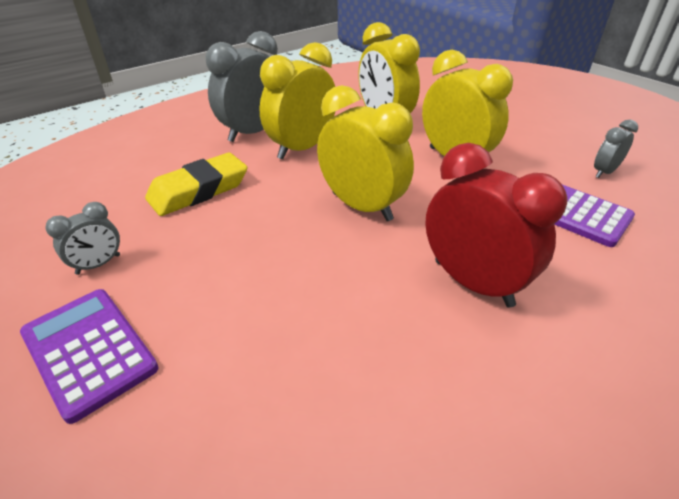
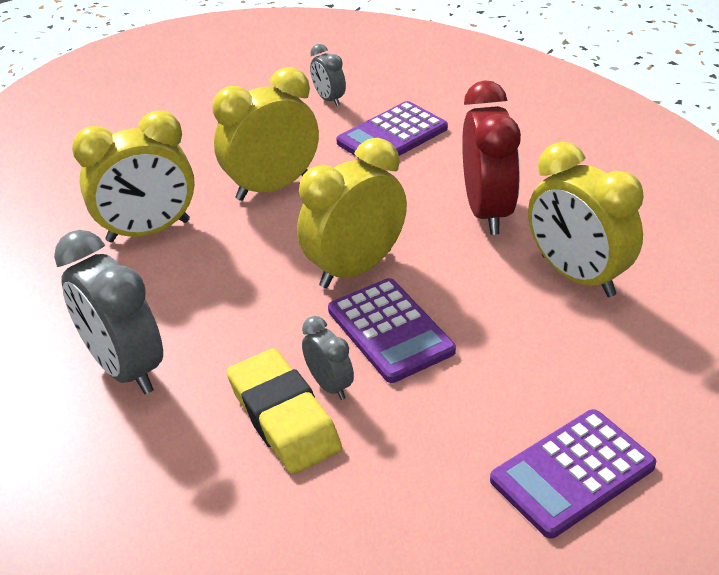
camera: 80 degrees left, 0 degrees up
(98, 264) = (435, 497): grey clock -> grey clock (330, 385)
(286, 230) = (390, 330): none -> purple calculator
(301, 148) = (199, 315): yellow clock -> yellow clock (577, 276)
(473, 283) = (487, 212): red clock -> red clock turned 120 degrees clockwise

